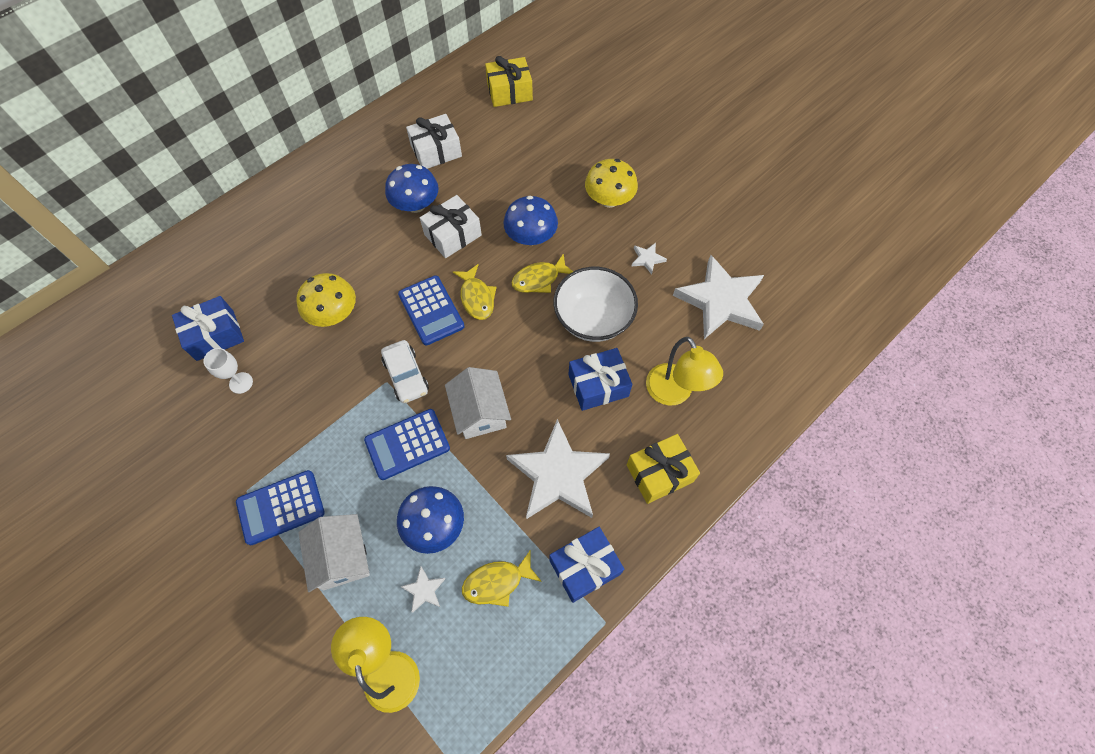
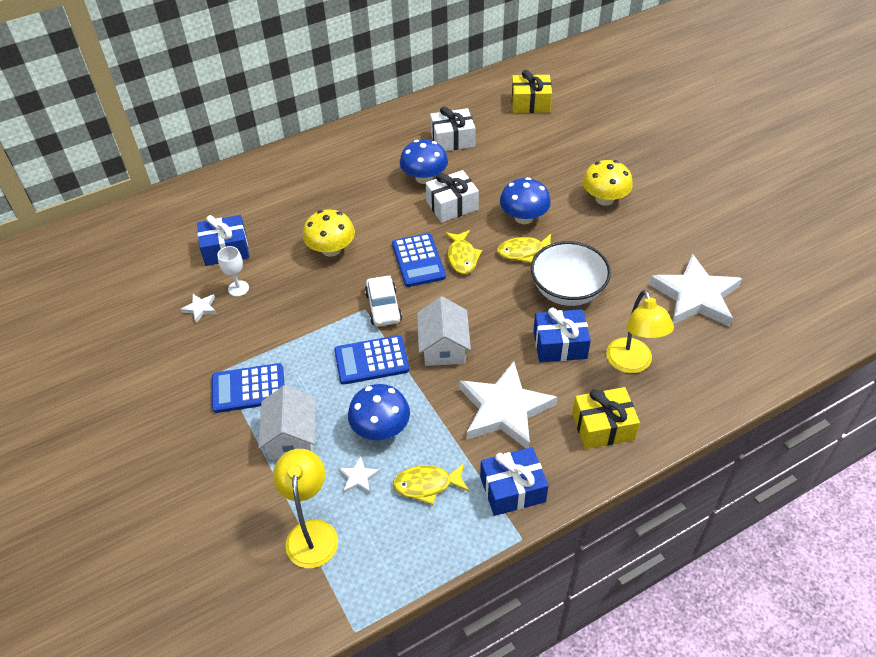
camera: 15 degrees right, 15 degrees down
(647, 259) = (630, 251): white star -> white star (200, 308)

